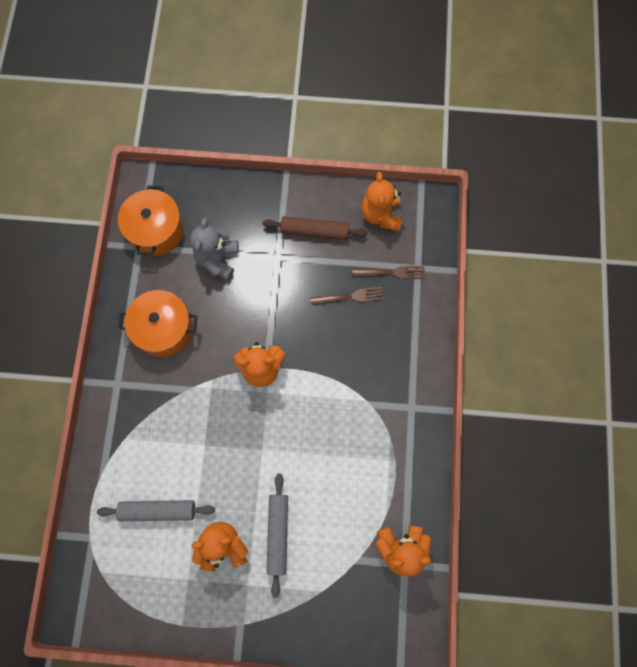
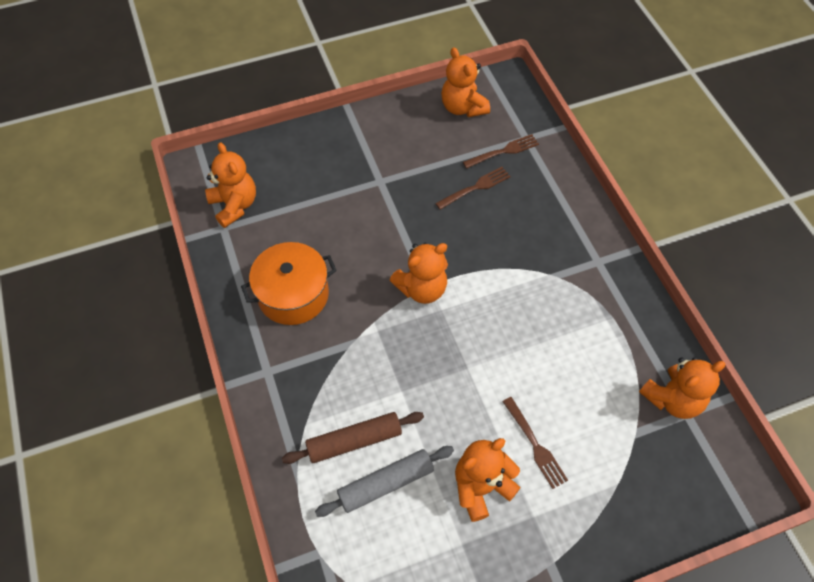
camera: 25 degrees left, 15 degrees down
(156, 230) = (234, 205): orange pot -> orange teddy bear
(217, 259) = (317, 206): grey teddy bear -> none
(278, 533) = (535, 445): grey rolling pin -> brown fork
(314, 231) = (405, 145): brown rolling pin -> brown rolling pin (354, 441)

